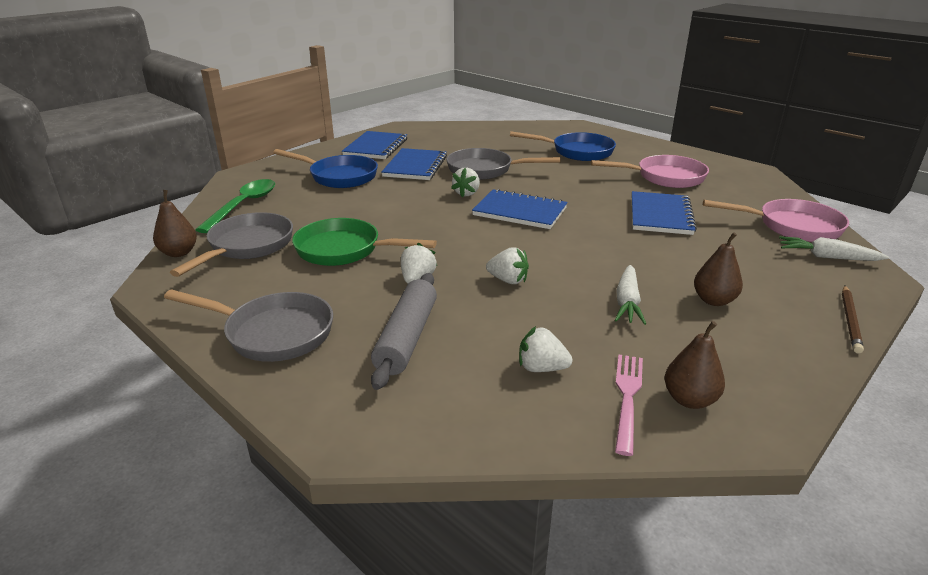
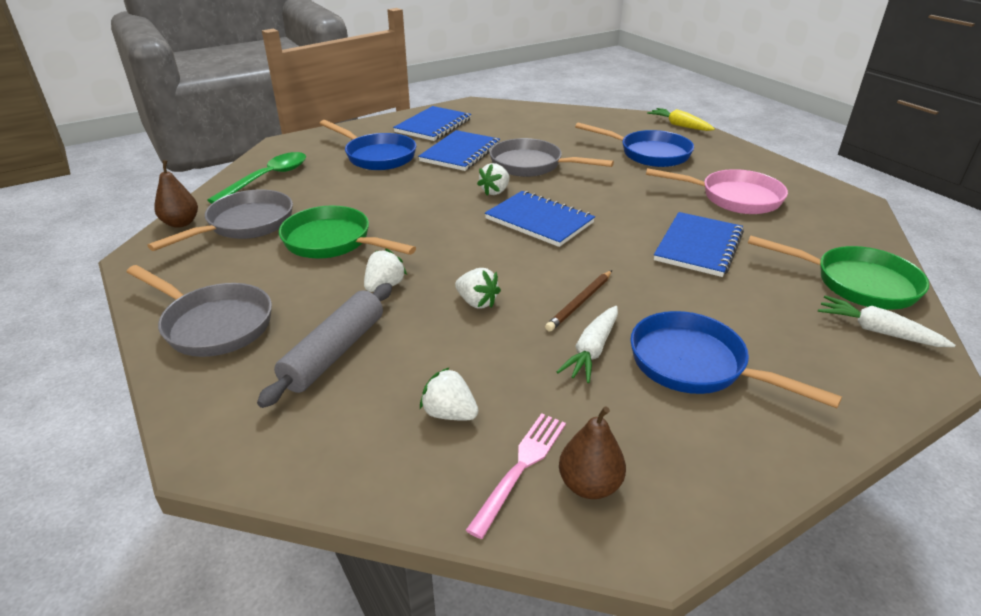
camera: 15 degrees right, 5 degrees up
(588, 129) = (679, 125): none -> yellow carrot
(713, 300) = (695, 365): brown pear -> blue pan
(792, 226) = (856, 283): pink pan -> green pan
(850, 320) = (854, 421): brown pencil -> brown pencil (580, 302)

